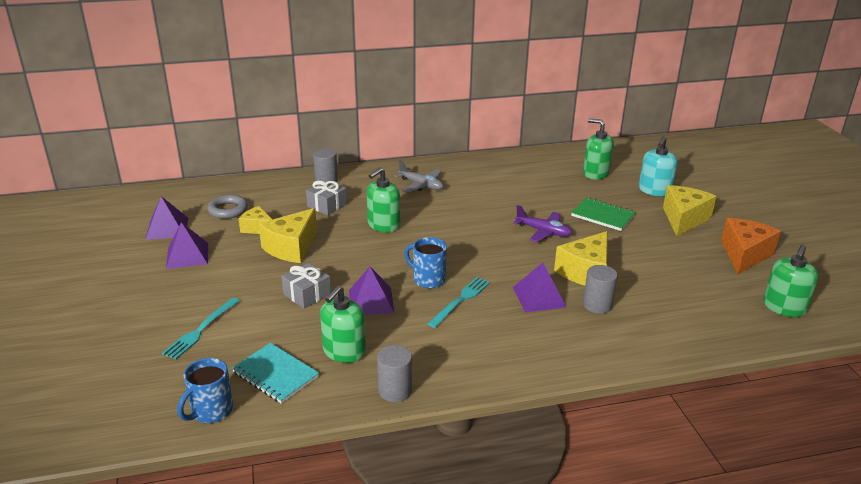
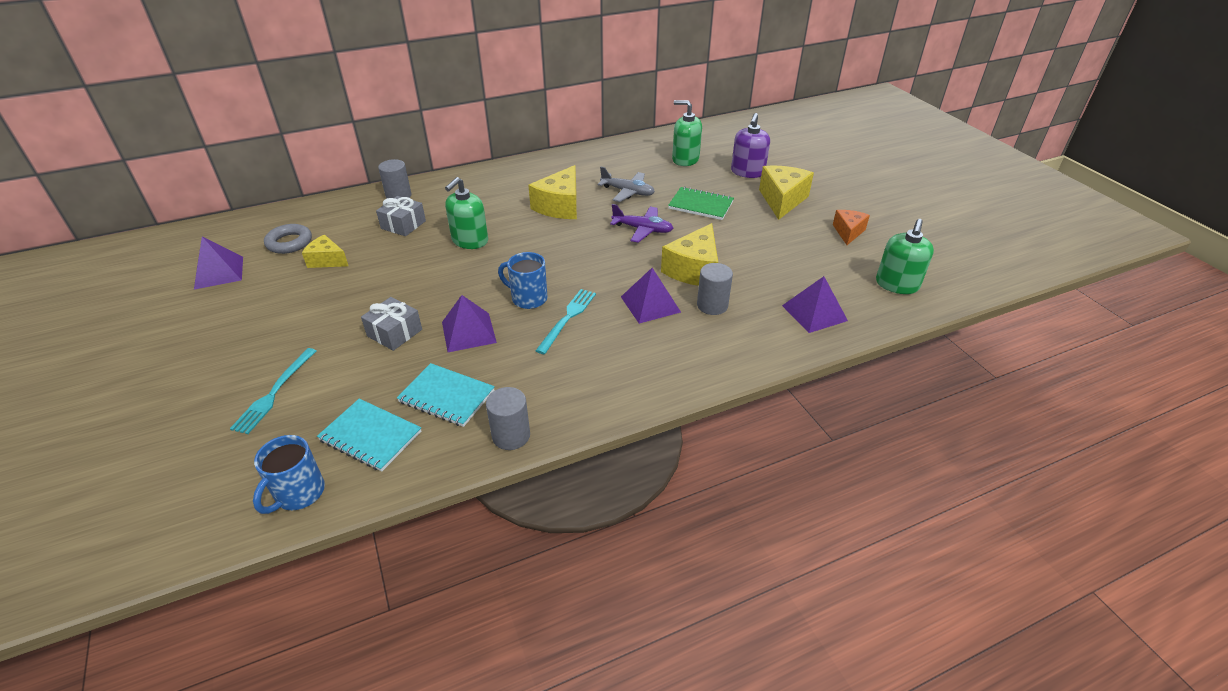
camera: 10 degrees left, 10 degrees up
(187, 255) = (247, 303): purple pyramid -> purple pyramid (814, 313)
(291, 247) = (369, 279): yellow cheese -> yellow cheese (560, 206)
(344, 351) = (446, 396): green soap dispenser -> turquoise notebook
(421, 185) = (504, 191): grey plane -> grey plane (627, 192)
(654, 190) = (747, 172): turquoise soap dispenser -> purple soap dispenser
(744, 255) = (848, 232): orange cheese -> orange cheese, size x0.61

